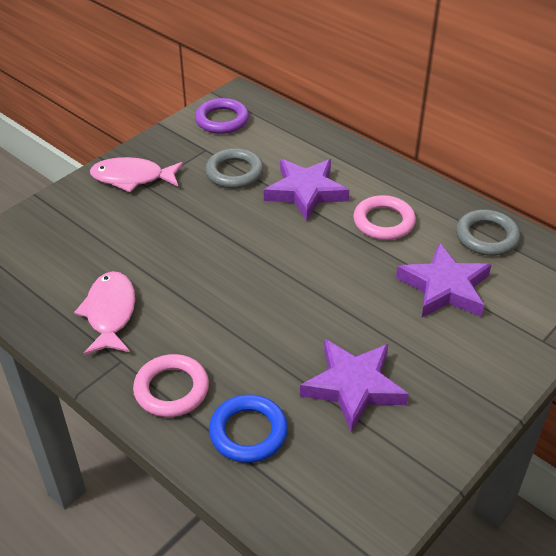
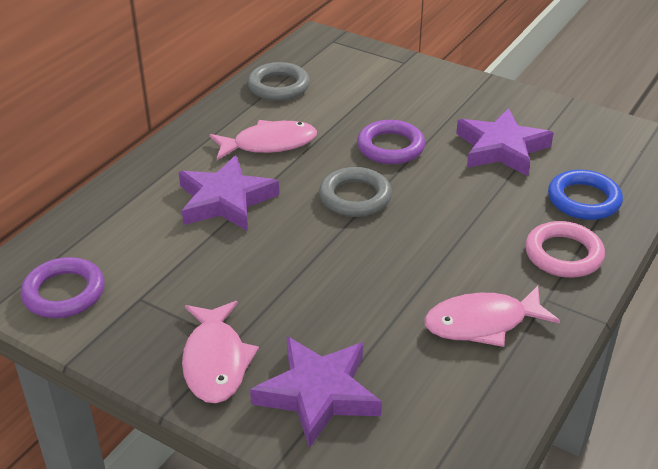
camera: 100 degrees left, 5 degrees down
(234, 172) = (192, 262): grey ring -> grey ring (355, 197)
(368, 300) = (390, 147): none -> purple ring
(383, 222) = (269, 144): pink ring -> pink fish
(444, 287) = (357, 107): purple star -> purple star (318, 394)

